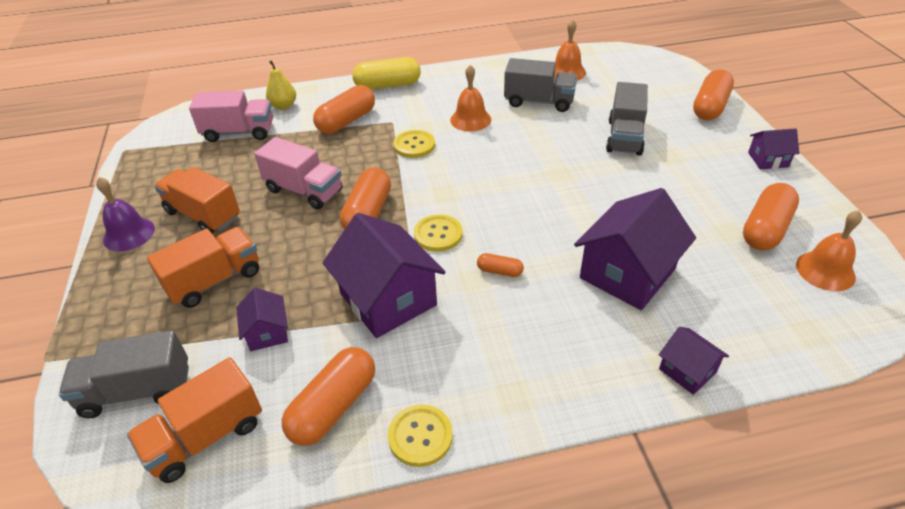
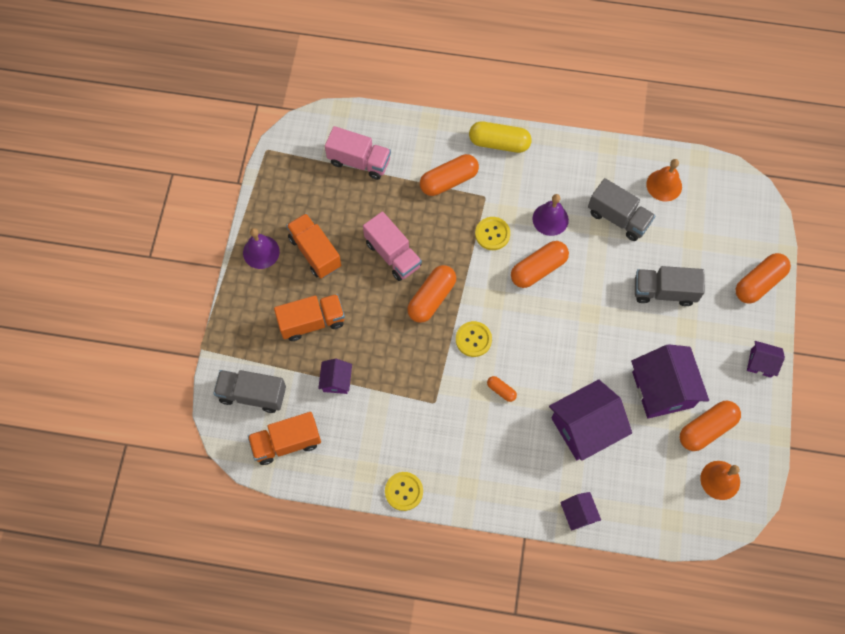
camera: 20 degrees right, 25 degrees up
(283, 106) = (403, 138): yellow pear -> none
(334, 407) = (362, 452): orange capsule -> orange capsule (538, 269)
(388, 299) = (419, 384): purple house -> purple house (662, 389)
(470, 119) = (550, 219): orange bell -> purple bell
(624, 137) = (664, 291): grey truck -> grey truck turned 60 degrees clockwise

